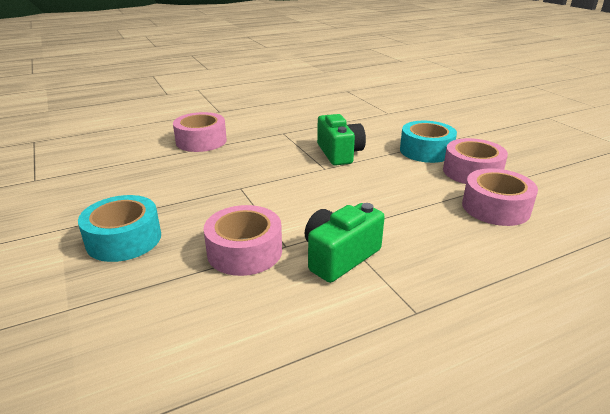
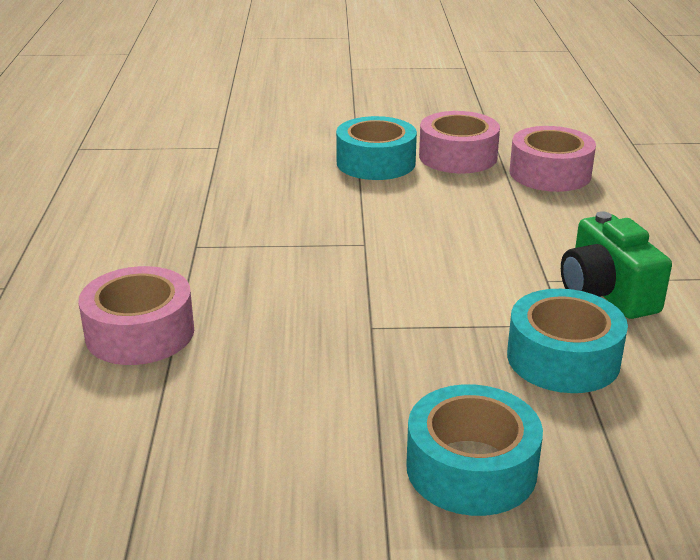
camera: 65 degrees left, 0 degrees up
(244, 251) = (563, 358): pink tape -> turquoise tape
(339, 153) = (325, 220): green camera -> none

